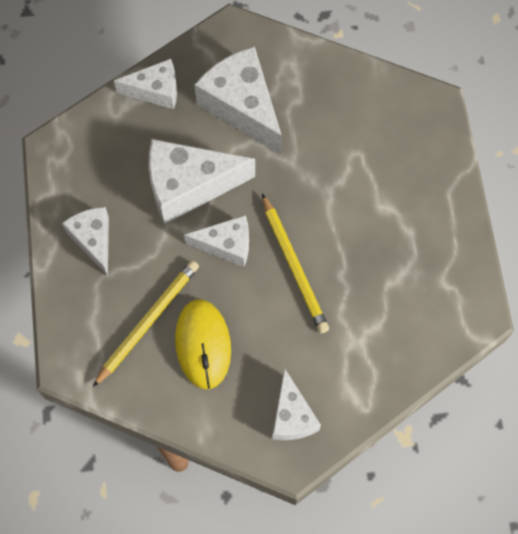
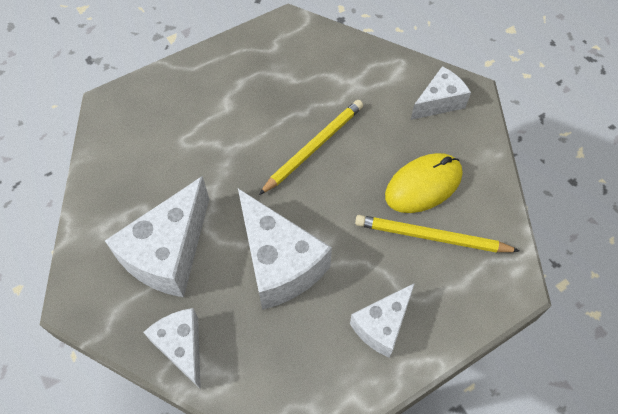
camera: 115 degrees left, 10 degrees down
(226, 245) = (322, 205): white cheese -> none

